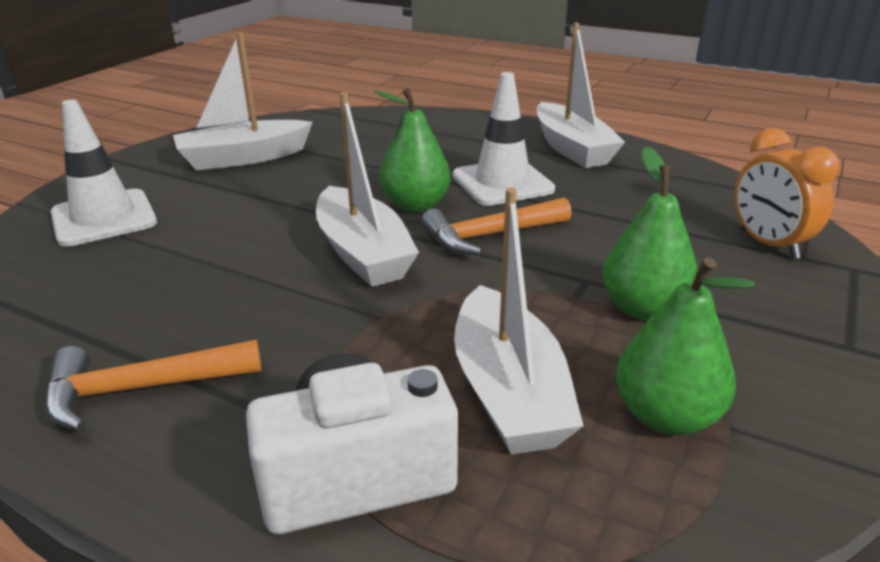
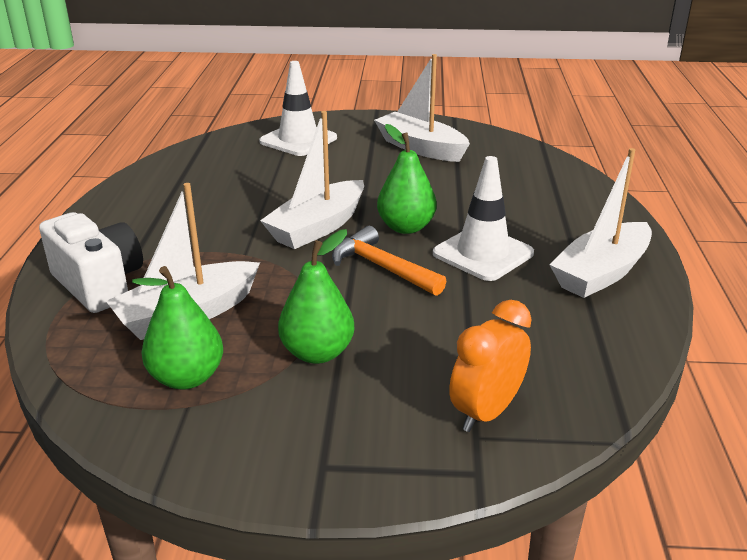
camera: 65 degrees right, 0 degrees up
(141, 389) = (142, 209): orange hammer -> none

